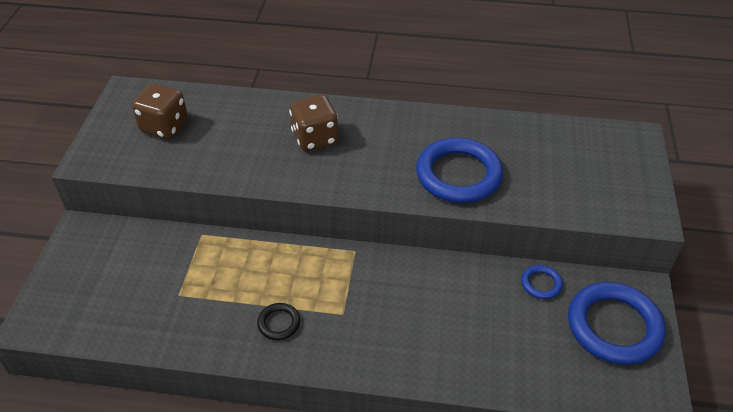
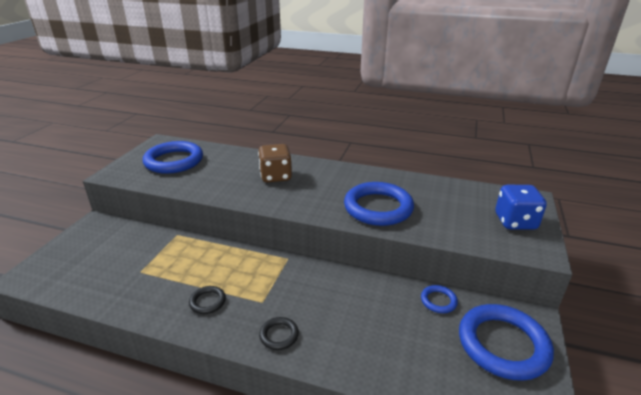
camera: 10 degrees right, 15 degrees down
(164, 126) = (174, 161): brown dice -> blue ring
(375, 352) = (279, 335): none -> black ring
(621, 176) = (515, 222): none -> blue dice

